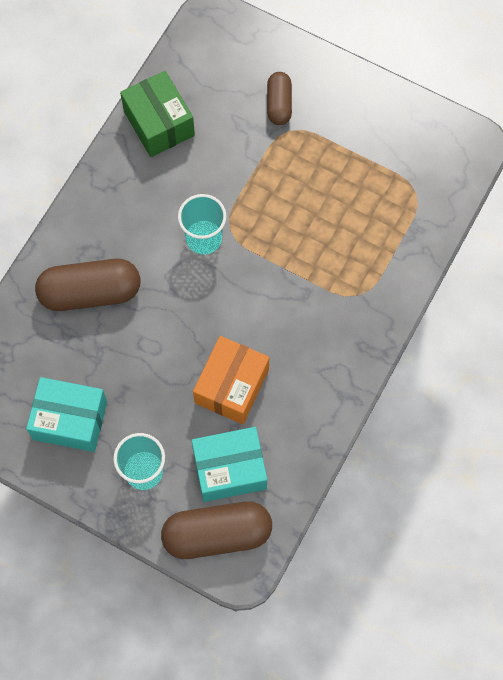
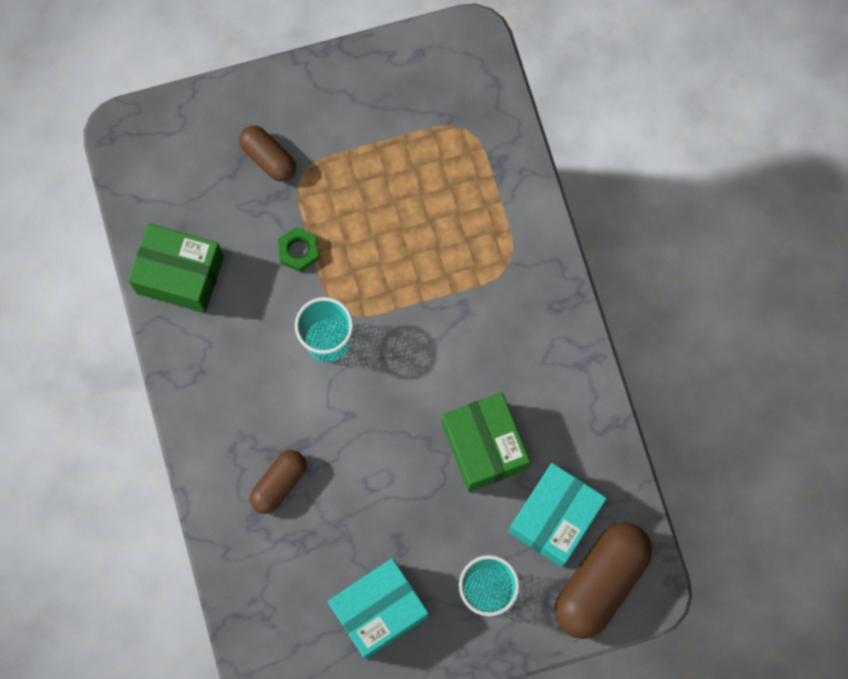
camera: 45 degrees left, 5 degrees up
(90, 292) = (279, 484): brown capsule -> brown capsule, size x0.57
(231, 386) = (484, 446): orange box -> green box
(241, 172) = (298, 251): none -> green nut

